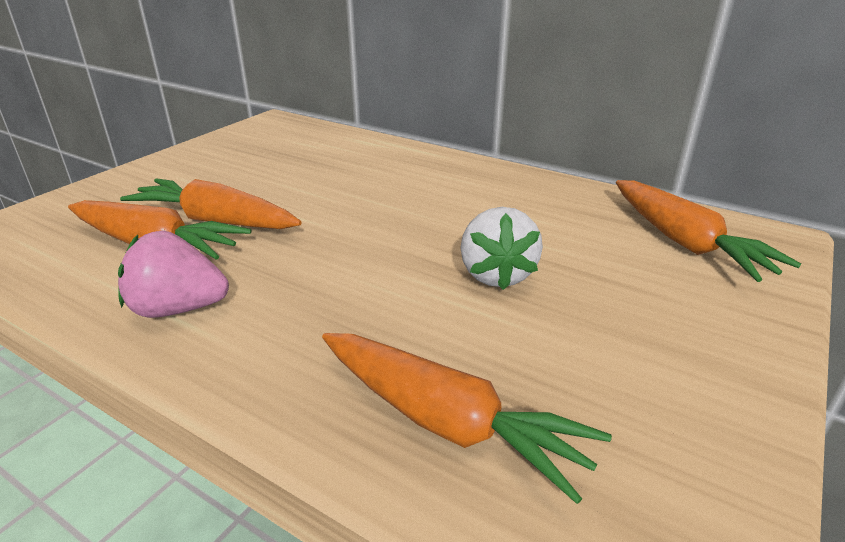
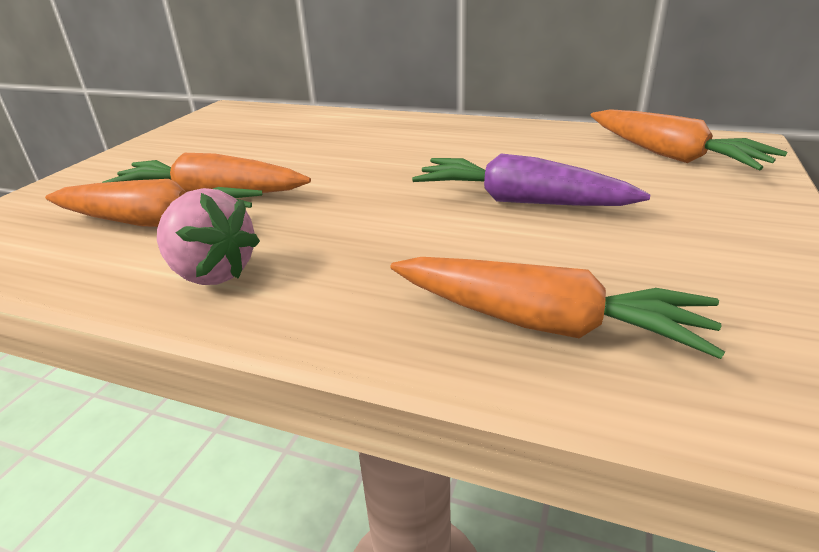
camera: 10 degrees left, 0 degrees up
(178, 308) = (212, 273): pink strawberry -> pink strawberry turned 135 degrees counterclockwise
(496, 275) = (519, 201): white strawberry -> purple carrot

